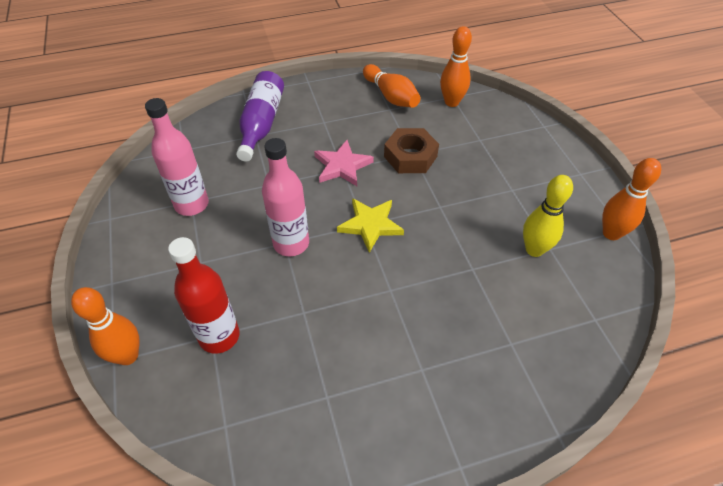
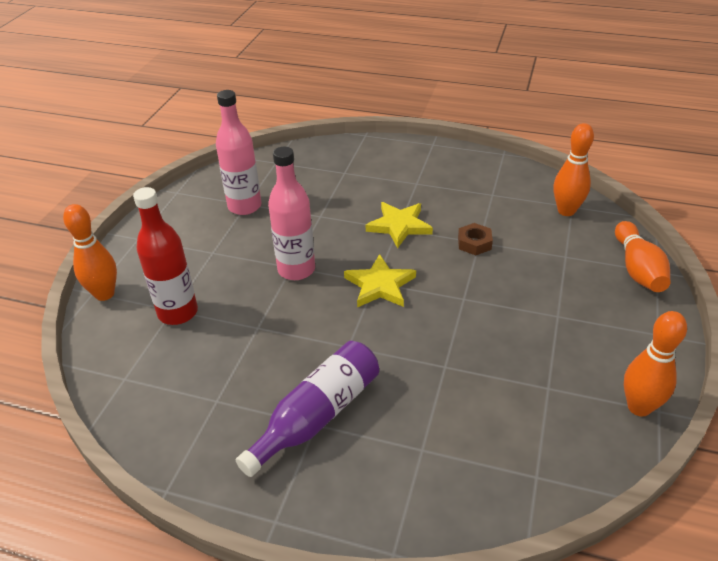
camera: 35 degrees right, 10 degrees down
(261, 124) = (358, 165): purple bottle -> purple bottle (317, 416)
(342, 166) = (399, 226): pink star -> yellow star
(391, 96) = (504, 184): orange bowling pin -> orange bowling pin (637, 269)
(410, 156) = (474, 243): brown nut -> brown nut, size x0.60
(534, 249) = (529, 380): yellow bowling pin -> none

